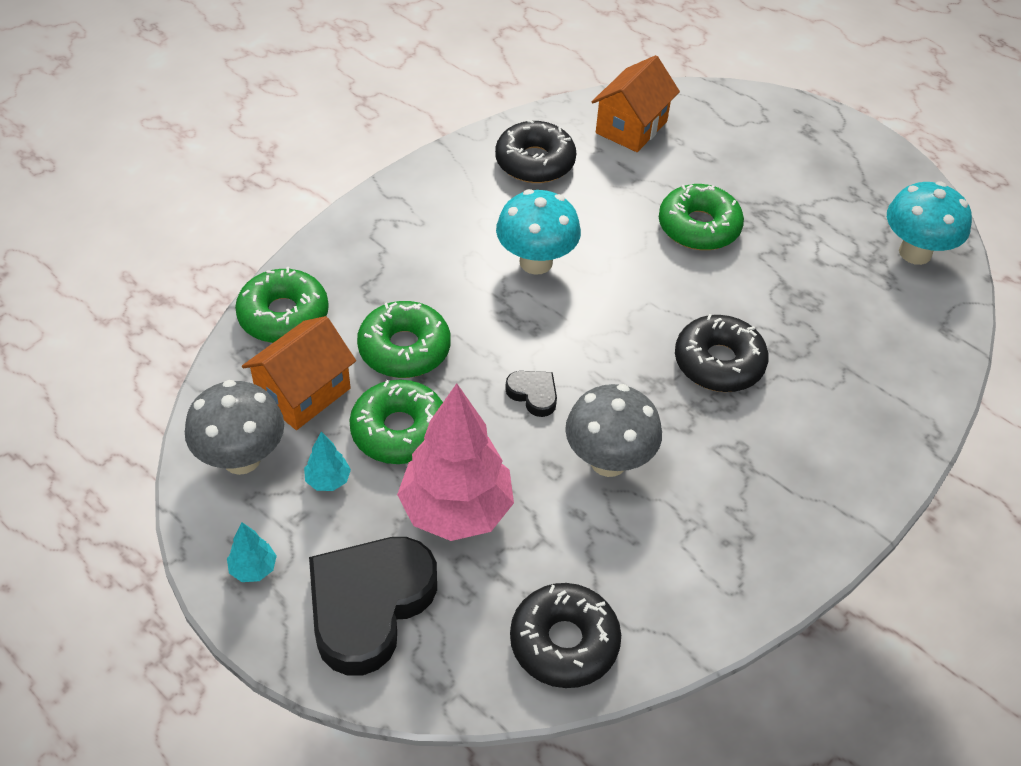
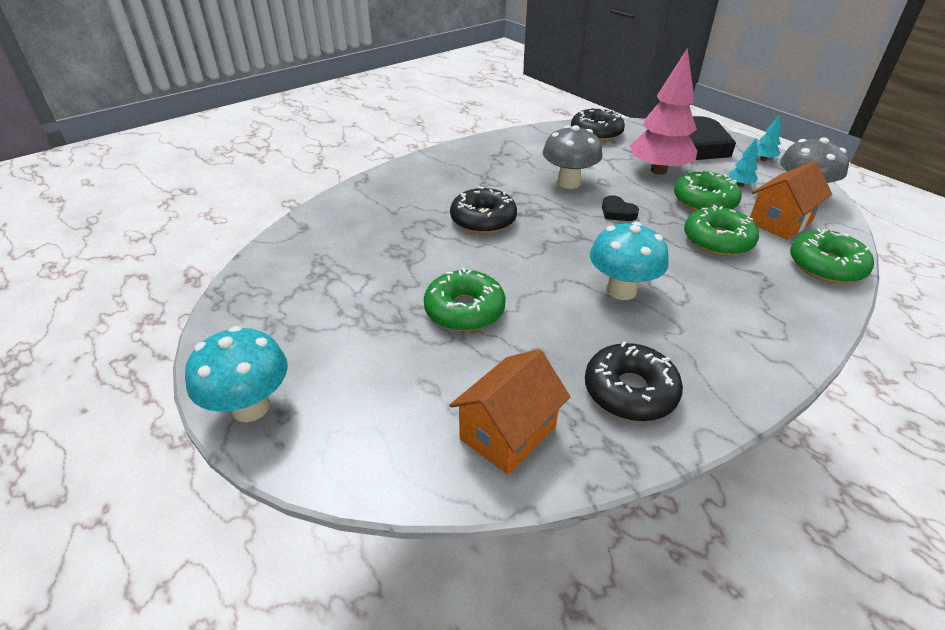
camera: 170 degrees left, 10 degrees down
(915, 253) = (279, 277): turquoise mushroom -> turquoise mushroom (250, 407)

